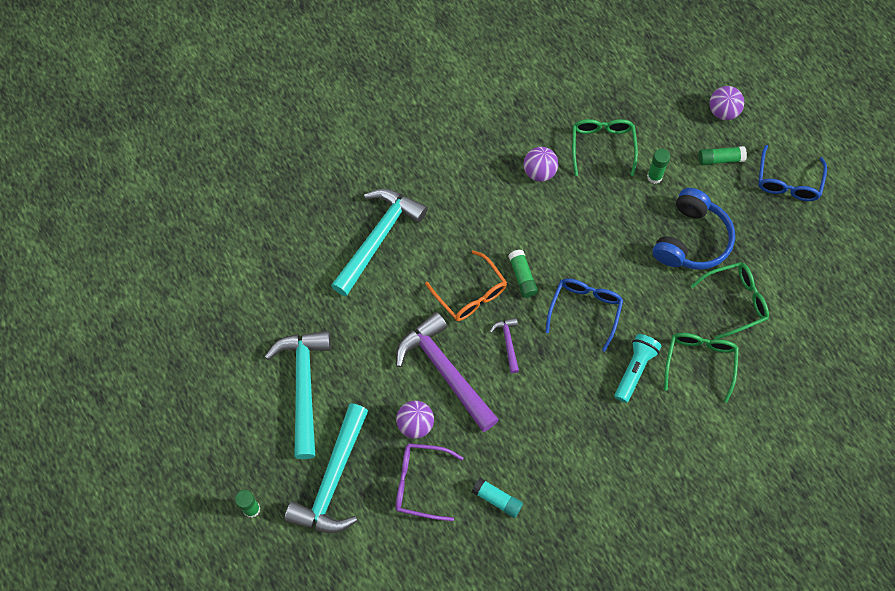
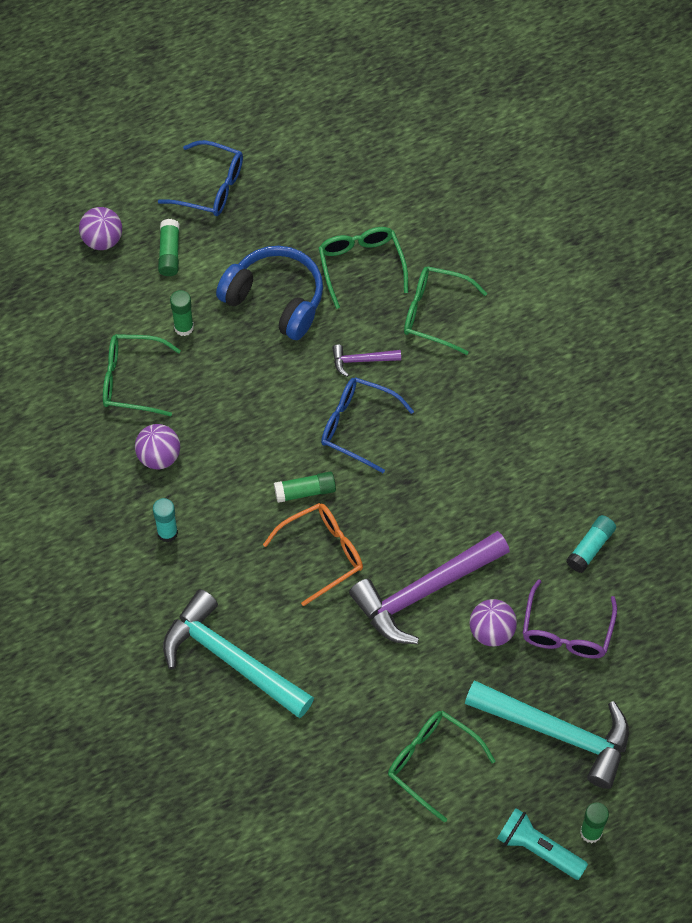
camera: 85 degrees left, 5 degrees down
(304, 386) = (431, 762): turquoise hammer -> green glasses
(476, 185) = (167, 533): none -> turquoise glue stick
(508, 342) = (392, 517): purple hammer -> purple hammer (361, 360)
(634, 370) = (438, 382): turquoise flashlight -> turquoise flashlight (538, 849)

